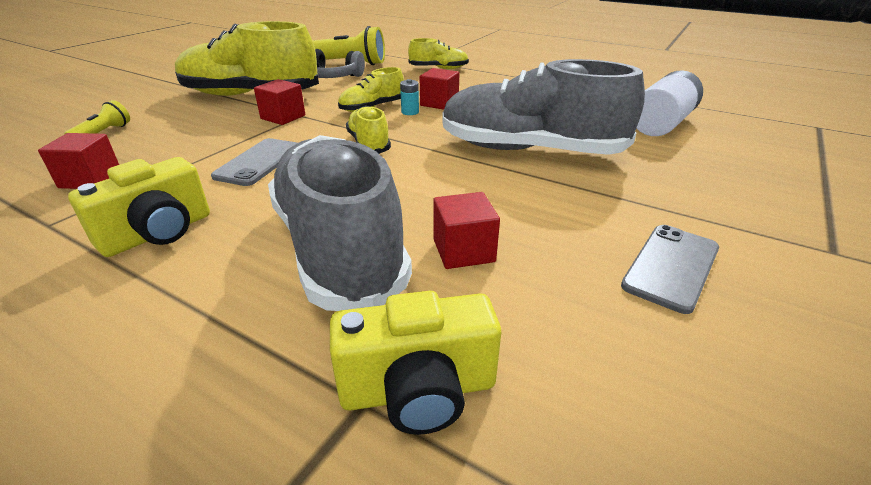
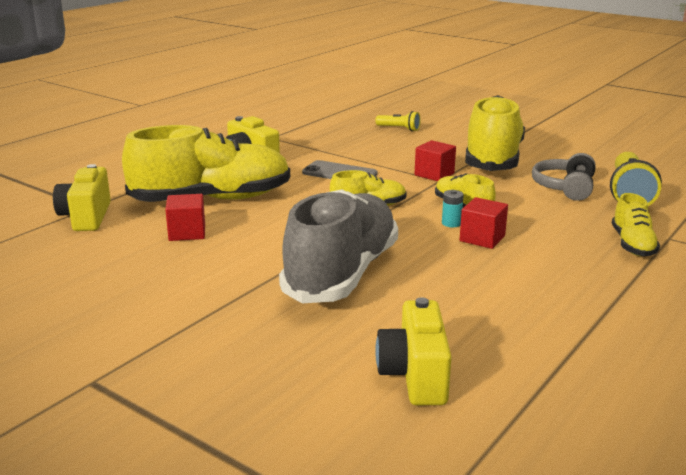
camera: 95 degrees right, 10 degrees down
(90, 179) = (324, 137): red cube -> none
(337, 247) = (212, 199): grey shoe -> yellow shoe
(661, 124) = (415, 375): white battery -> yellow camera
(671, 267) = (125, 299): grey phone -> none

